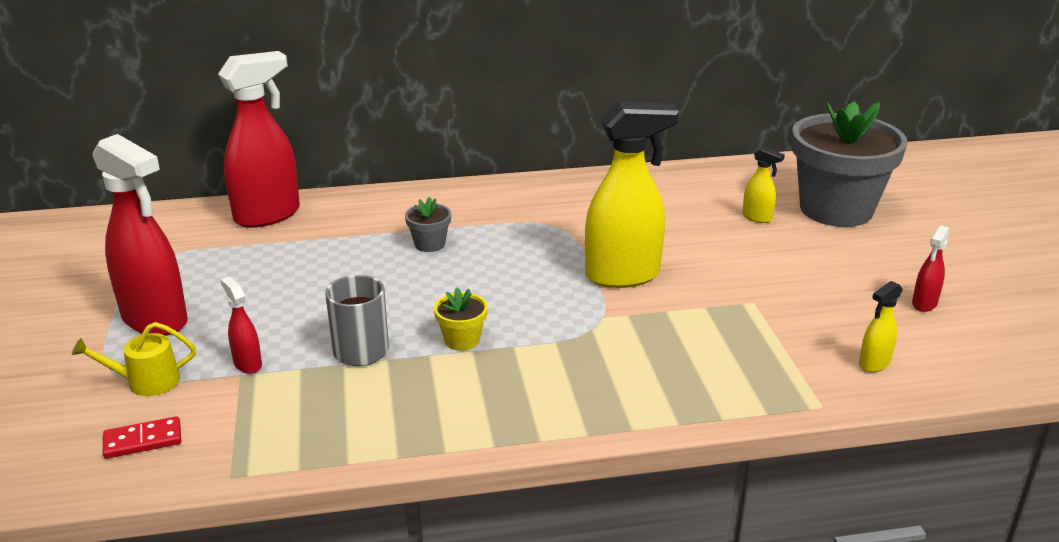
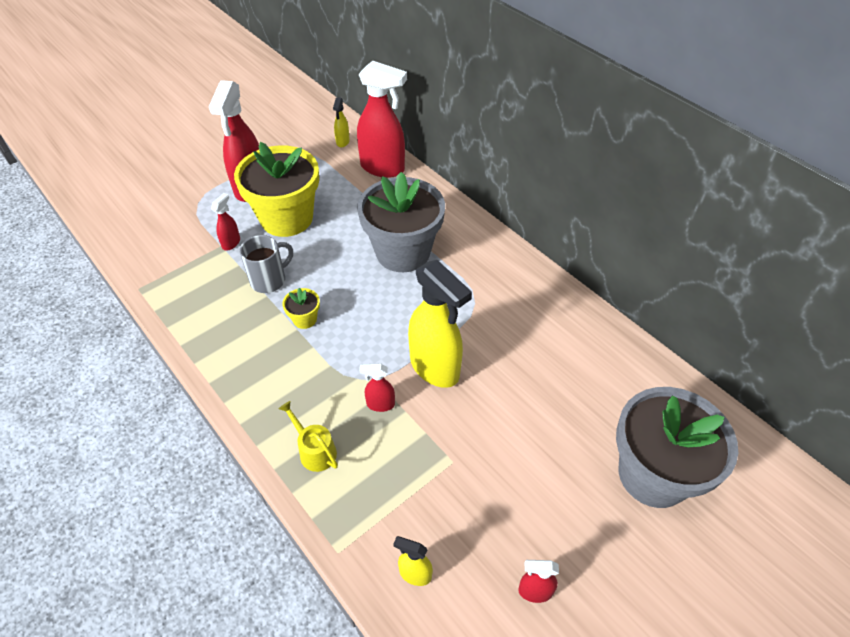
camera: 60 degrees right, 20 degrees up
(143, 440) = (151, 242): red domino -> none
(146, 382) = (197, 216): yellow watering can -> yellow watering can (315, 451)
(261, 306) = (287, 218): none -> yellow flower pot
(429, 244) = (403, 252): grey flower pot -> grey flower pot, size x2.48
(643, 324) = (380, 404): none -> red spray bottle
(757, 218) = (589, 420): yellow spray bottle -> yellow spray bottle (342, 142)

